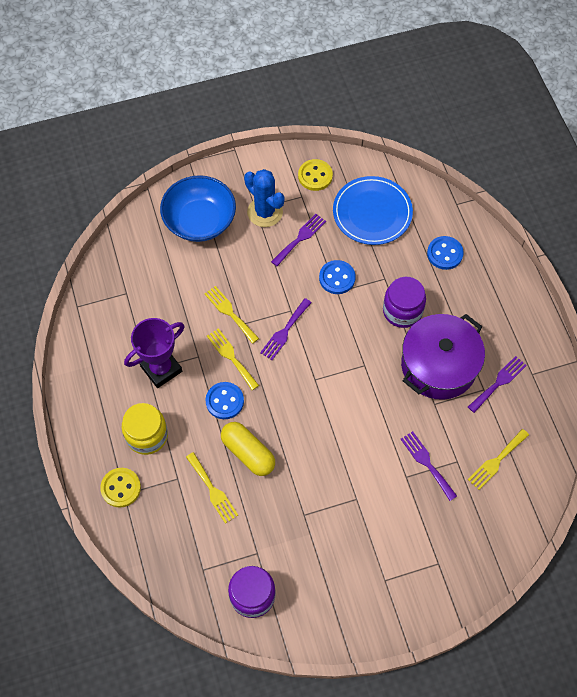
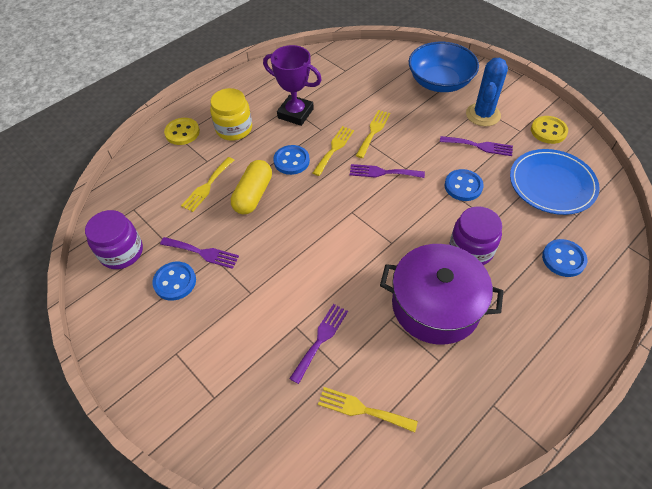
camera: 65 degrees right, 10 degrees down
(312, 557) = (175, 282): none -> blue button
(498, 382) = (457, 372): purple fork -> purple fork (202, 253)

